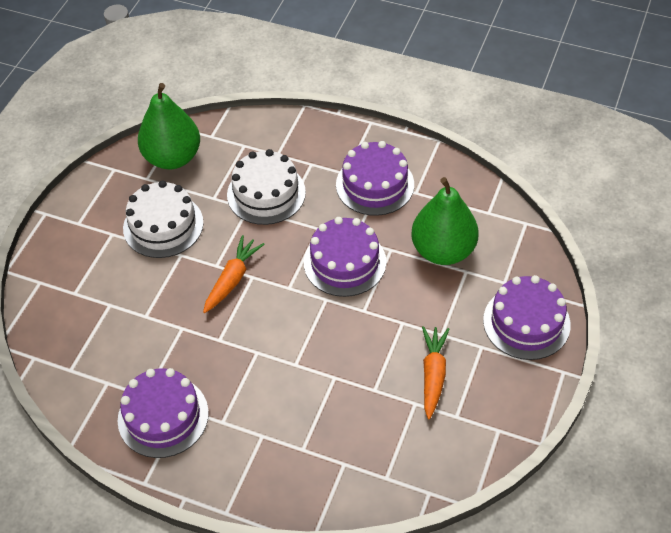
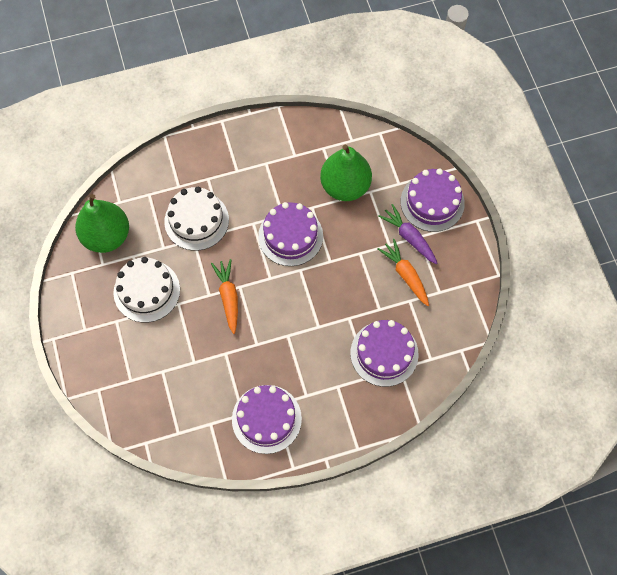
camera: 40 degrees left, 15 degrees up
(375, 184) = (263, 167): purple cake -> purple cake (384, 353)
(470, 340) = (409, 237): none -> purple carrot

